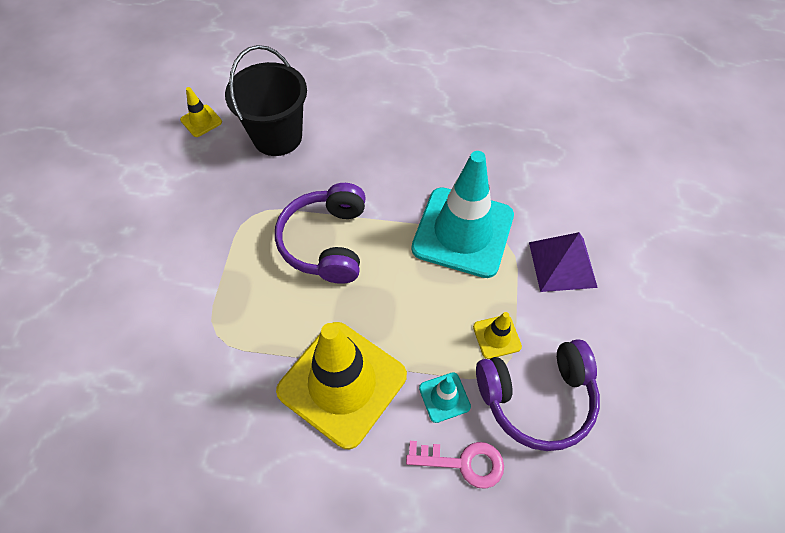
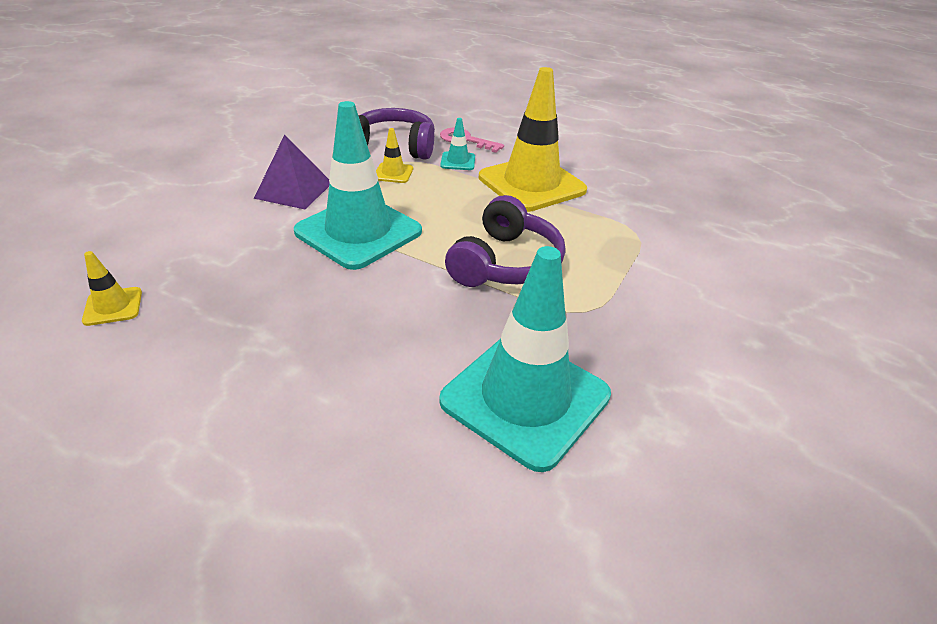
camera: 160 degrees left, 20 degrees down
(201, 121) = (655, 472): yellow traffic cone -> yellow traffic cone (113, 306)
(277, 137) = (525, 398): black bucket -> turquoise traffic cone

